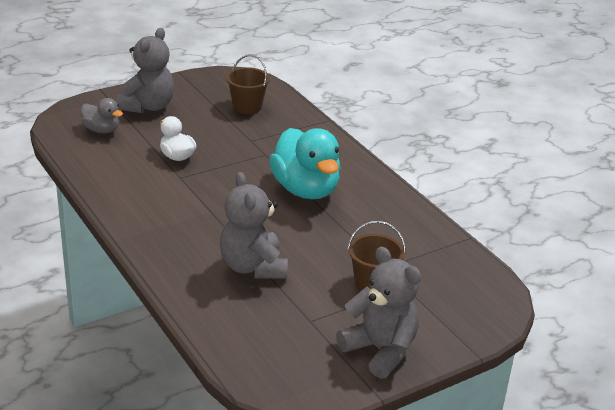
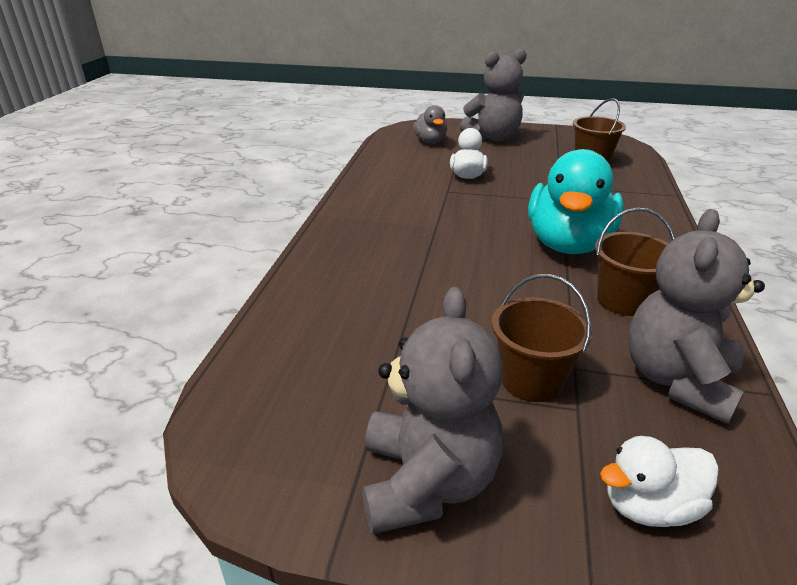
camera: 45 degrees right, 0 degrees up
(253, 267) = (405, 291): grey teddy bear -> grey teddy bear (677, 380)
(370, 216) = (623, 300): none -> brown bucket
(465, 311) = (649, 506): none -> white duck

